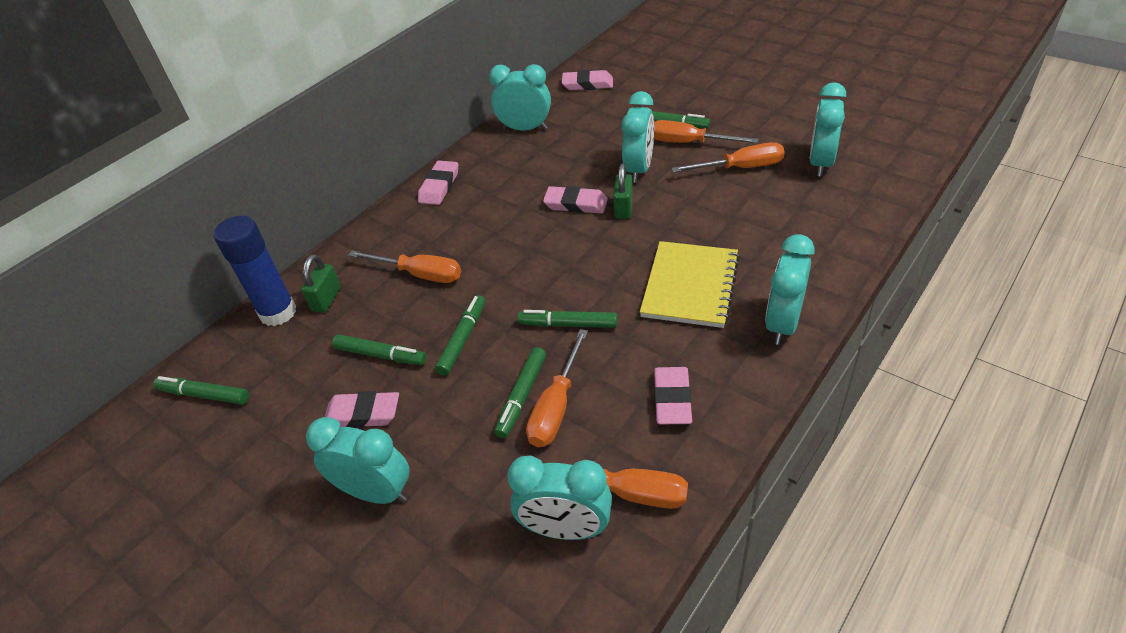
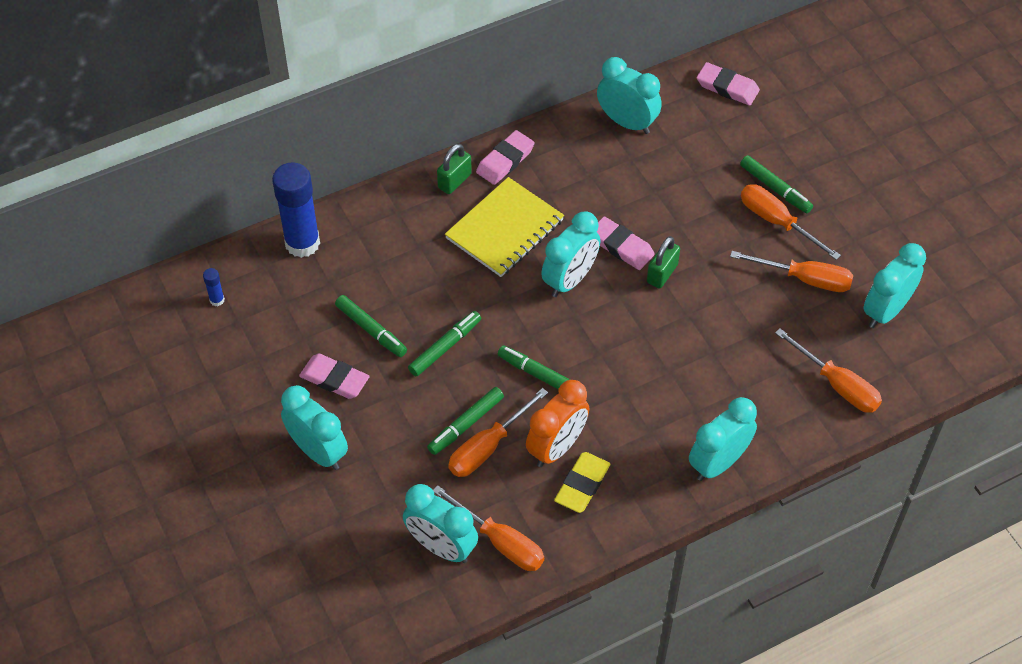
camera: 20 degrees right, 10 degrees up
(204, 395) = (217, 300): green marker -> blue glue stick
(326, 299) = (348, 248): green padlock -> green padlock (454, 181)
(419, 274) = (440, 260): orange screwdriver -> orange screwdriver (837, 385)
(625, 377) = (557, 447): none -> orange clock
(639, 169) = (706, 232): turquoise clock -> turquoise clock (570, 280)
(672, 399) = (582, 485): pink eraser -> yellow eraser
(690, 286) = (666, 388): yellow notebook -> yellow notebook (505, 229)

